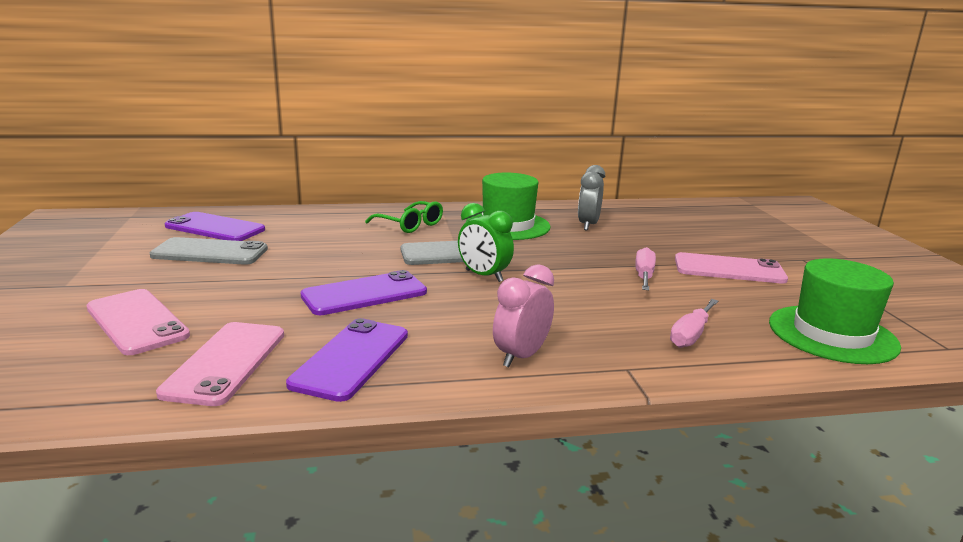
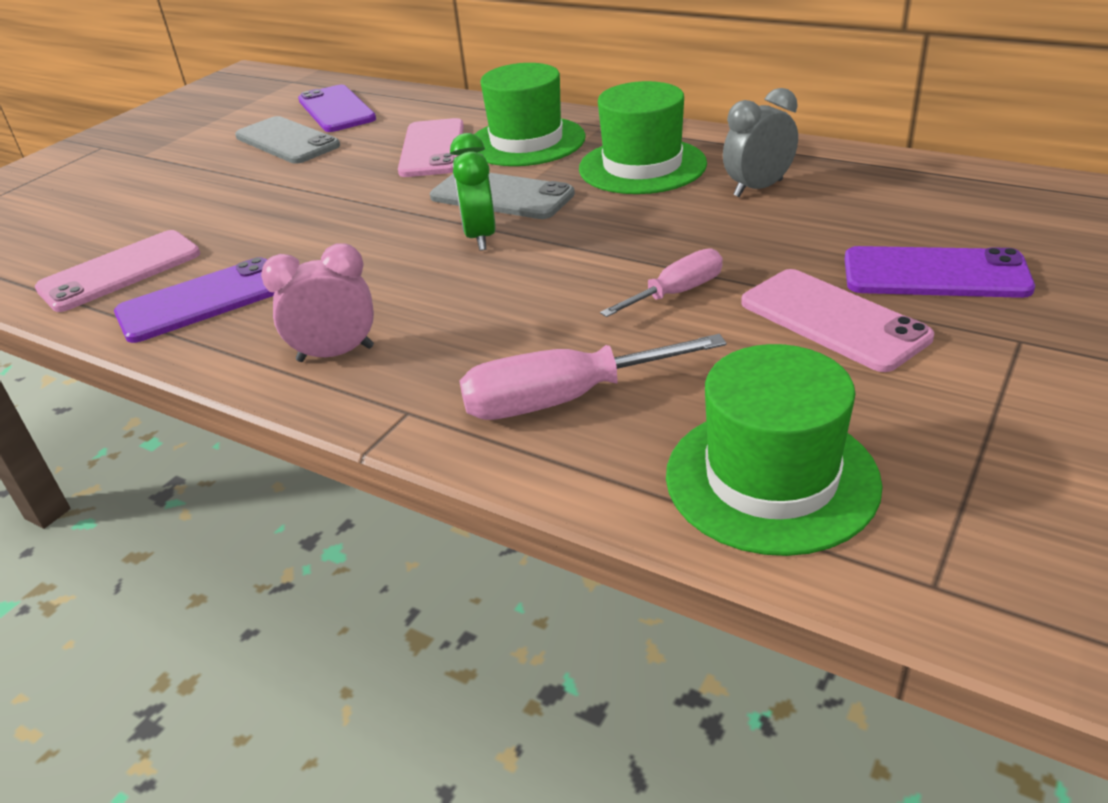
camera: 45 degrees right, 15 degrees up
(137, 322) = (129, 209): pink phone -> pink phone (432, 149)
(364, 294) = (329, 228): purple phone -> purple phone (935, 274)
(410, 225) = (526, 142): green glasses -> green hat
(691, 335) = (563, 400): pink screwdriver -> pink screwdriver, size x1.57

